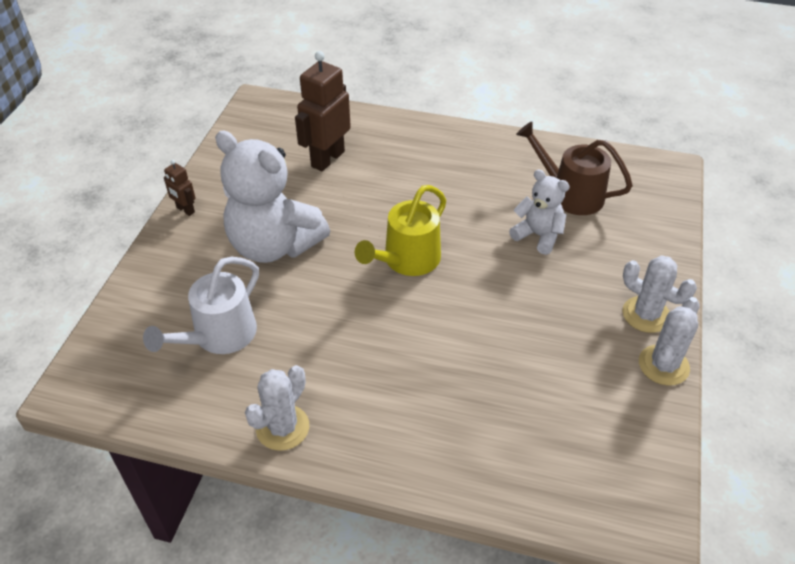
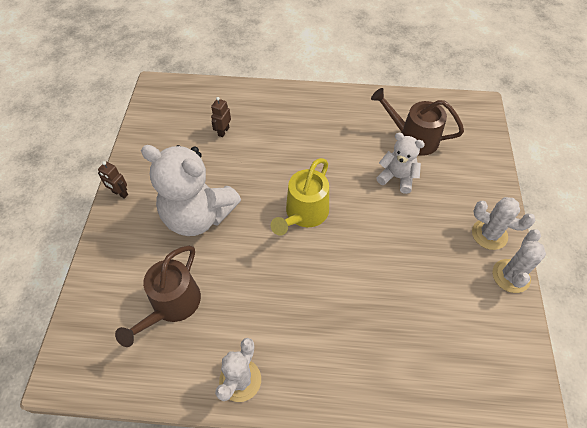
camera: 10 degrees left, 10 degrees up
(219, 336) = (172, 305): white watering can -> brown watering can
(327, 159) = (223, 131): brown robot -> brown robot, size x0.49

